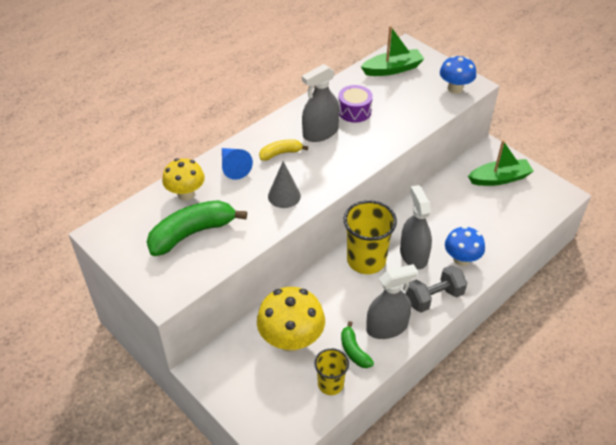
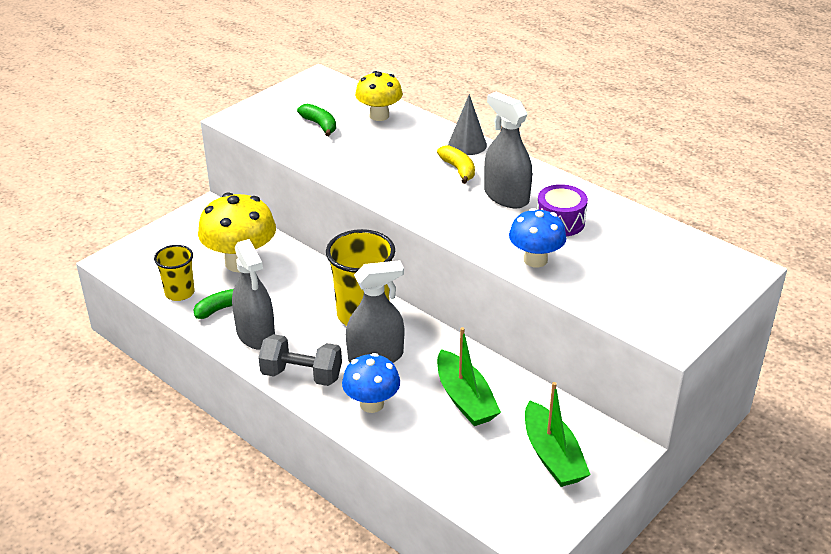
camera: 85 degrees right, 10 degrees down
(192, 233) = (320, 125): green banana -> green banana, size x0.53
(233, 167) = (427, 140): blue cone -> none
(284, 196) = (383, 176): grey cone -> grey cone (467, 144)
(392, 69) = (676, 254): green boat -> green boat (465, 399)
(434, 298) = (302, 375): grey dumbbell -> grey dumbbell turned 45 degrees counterclockwise
(455, 88) = (651, 318): blue mushroom -> blue mushroom (535, 260)

